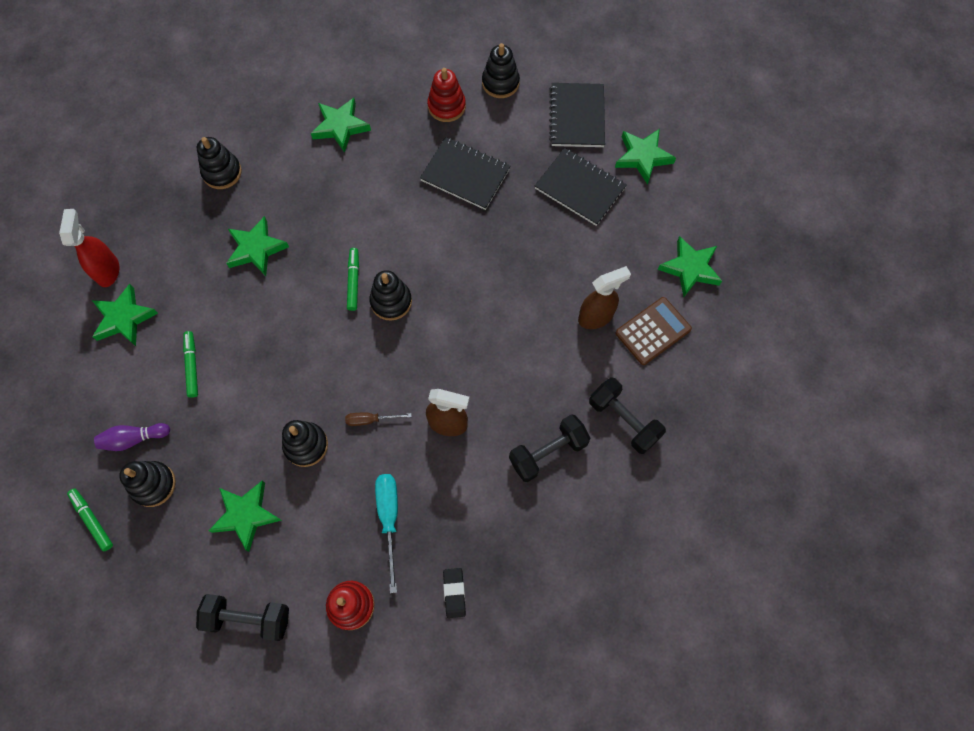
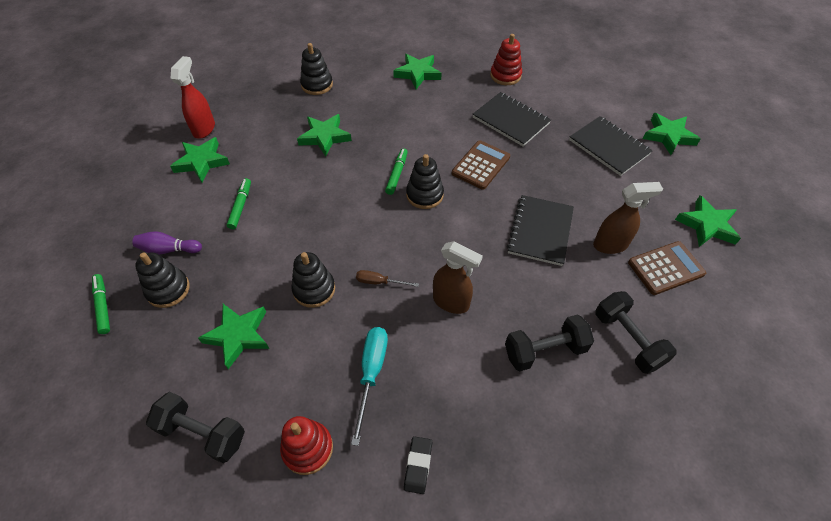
camera: 15 degrees right, 15 degrees down
(443, 247) = (480, 165): none -> brown calculator
(500, 83) = (552, 69): black stacking toy -> none
(577, 117) = (613, 100): black notebook -> black notebook (540, 231)

